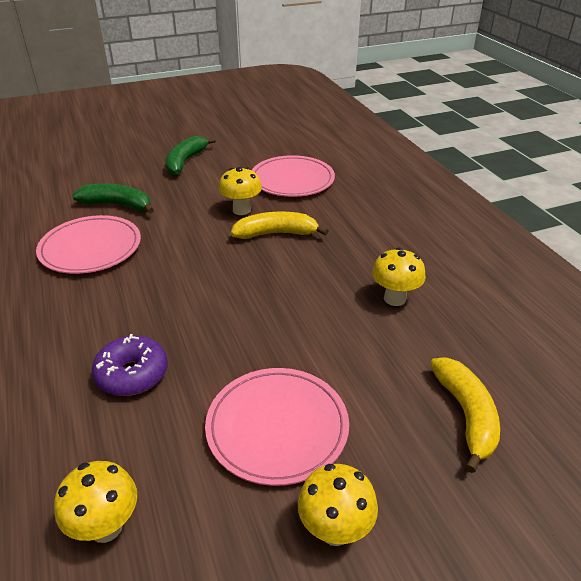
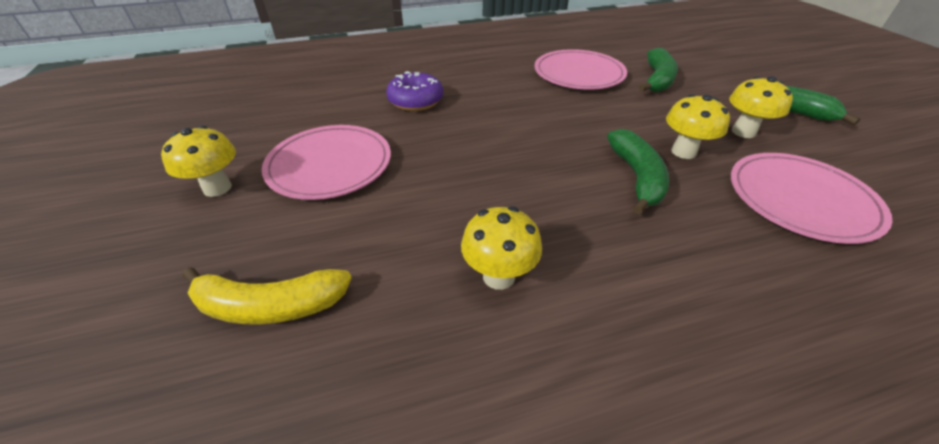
camera: 95 degrees right, 5 degrees up
(106, 527) = (292, 101): yellow mushroom -> yellow mushroom (743, 132)
(276, 234) = (636, 177): yellow banana -> green banana

